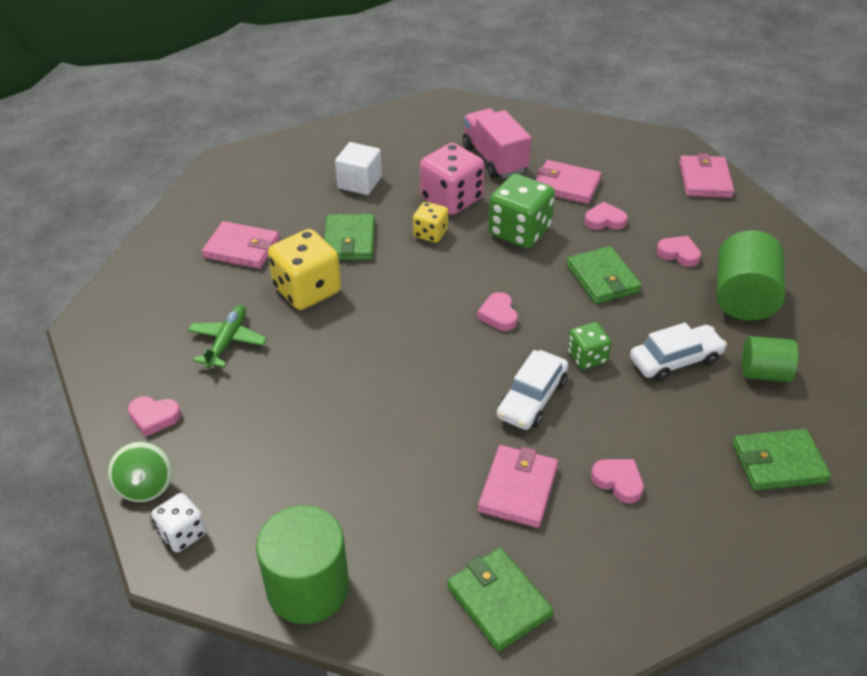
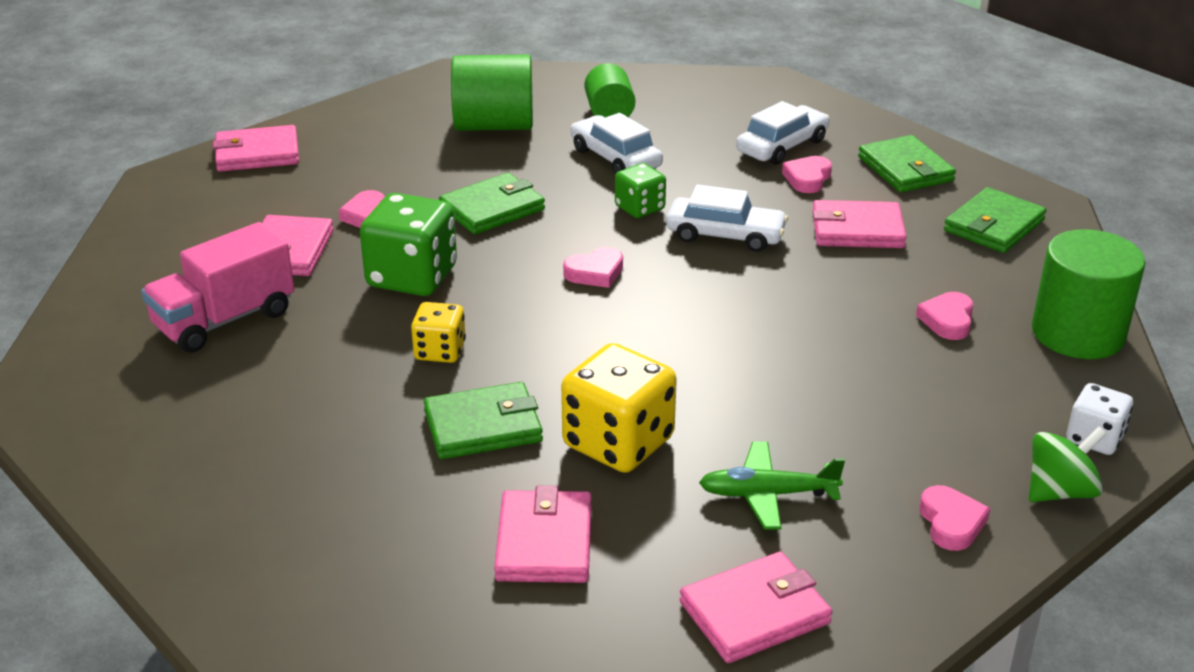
camera: 105 degrees left, 10 degrees down
(143, 312) = (754, 613): none -> pink wallet
(359, 183) = (317, 448): white cube -> none
(451, 199) = (345, 345): pink dice -> none
(678, 254) = (424, 164): pink heart -> pink heart (947, 320)
(686, 481) = (782, 146): none -> white car
(778, 463) = (727, 106): green wallet -> green wallet (905, 169)

